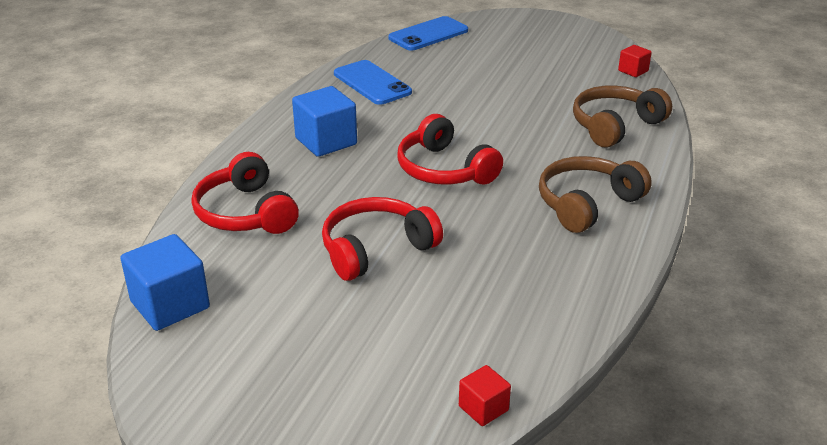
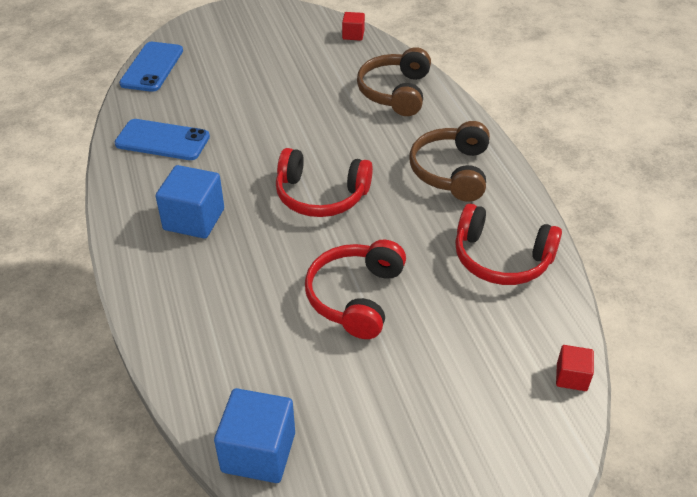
camera: 40 degrees left, 10 degrees up
(246, 213) = (211, 327): red headphones -> red headphones (501, 258)

